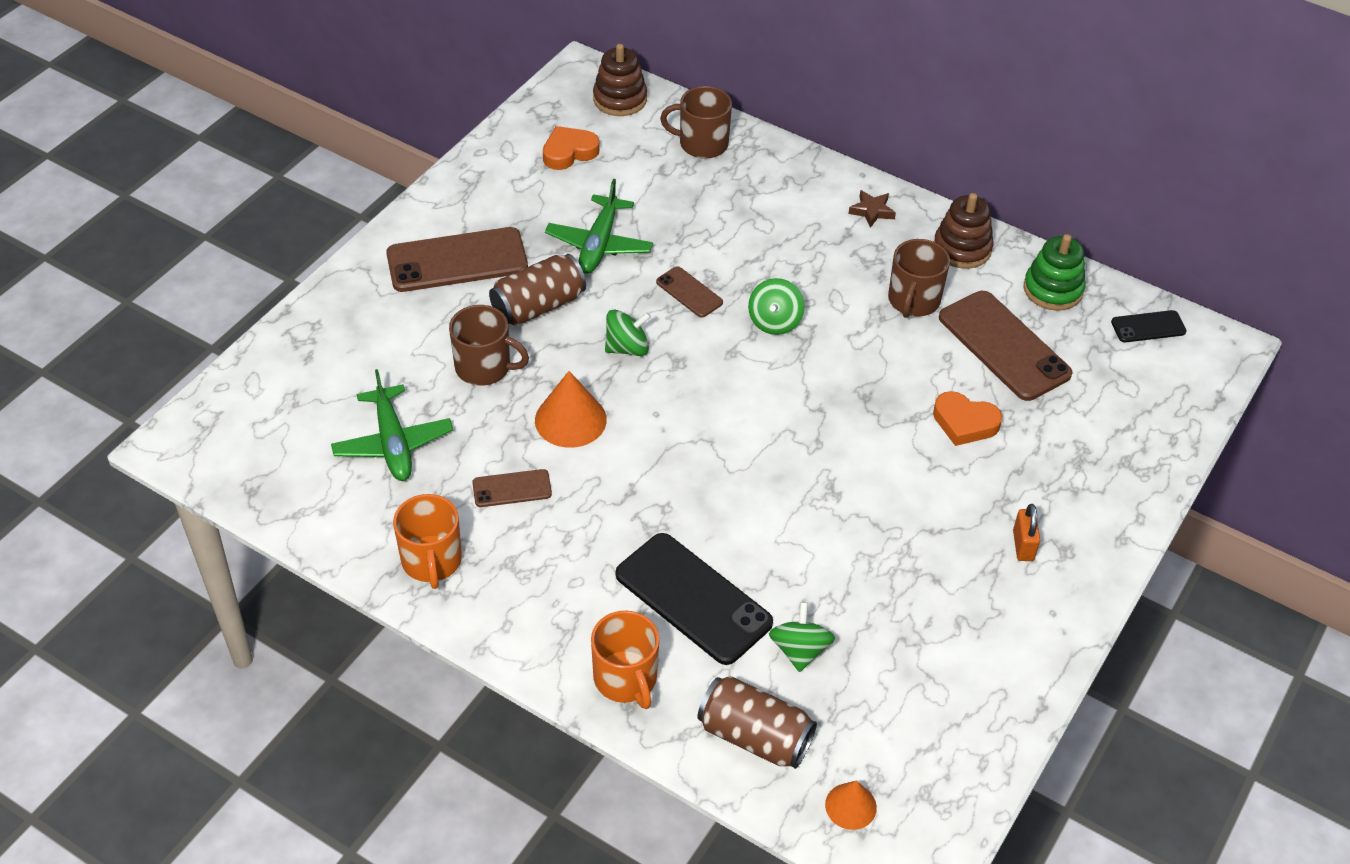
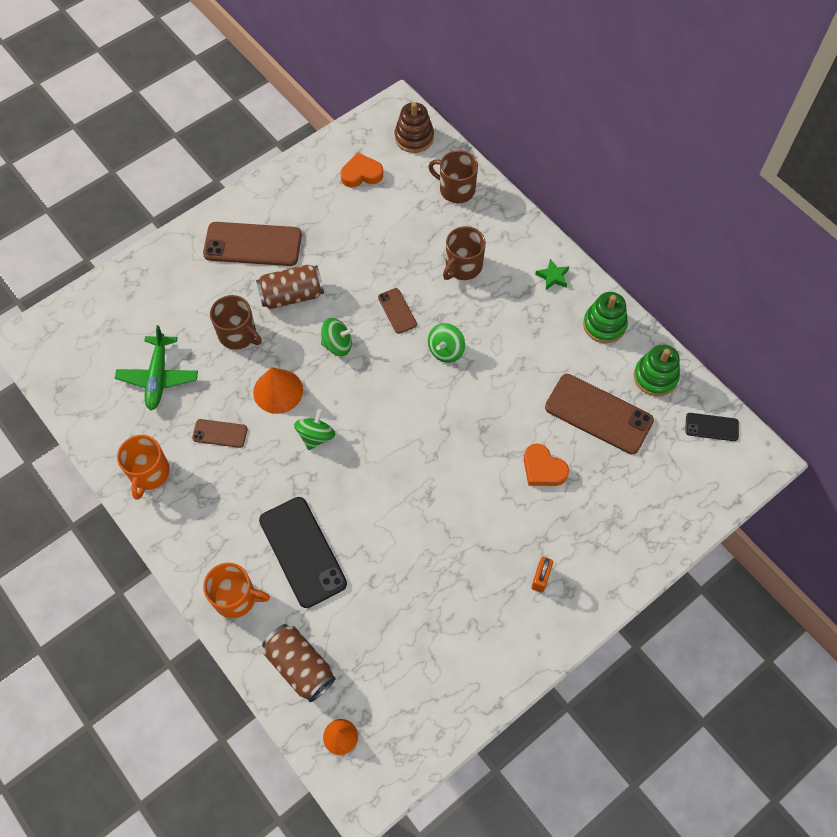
camera: 20 degrees right, 15 degrees up
(599, 244) = (351, 256): green plane -> none
(626, 679) = (236, 598): orange mug -> orange mug turned 75 degrees counterclockwise
(799, 650) = (355, 612): green spinning top -> green spinning top (316, 436)
(872, 211) = (553, 276): brown star -> green star
(913, 301) = (550, 359): brown mug -> brown mug (463, 266)
(962, 248) = (604, 325): brown stacking toy -> green stacking toy
(1003, 346) = (598, 414): brown phone -> brown phone turned 45 degrees counterclockwise

